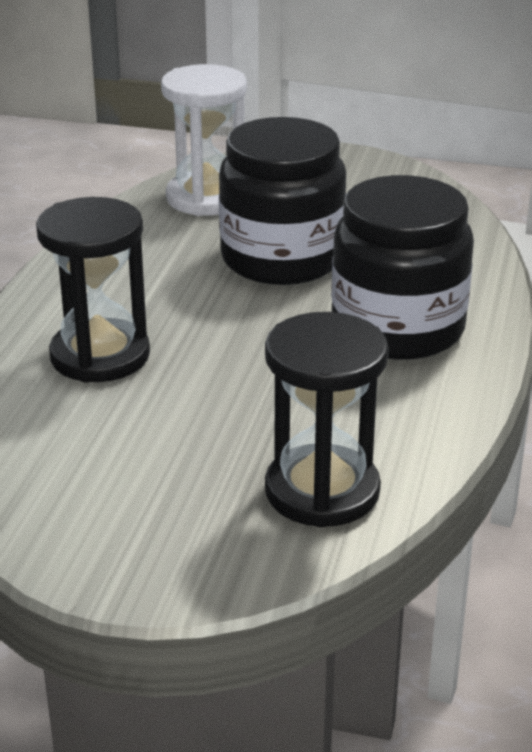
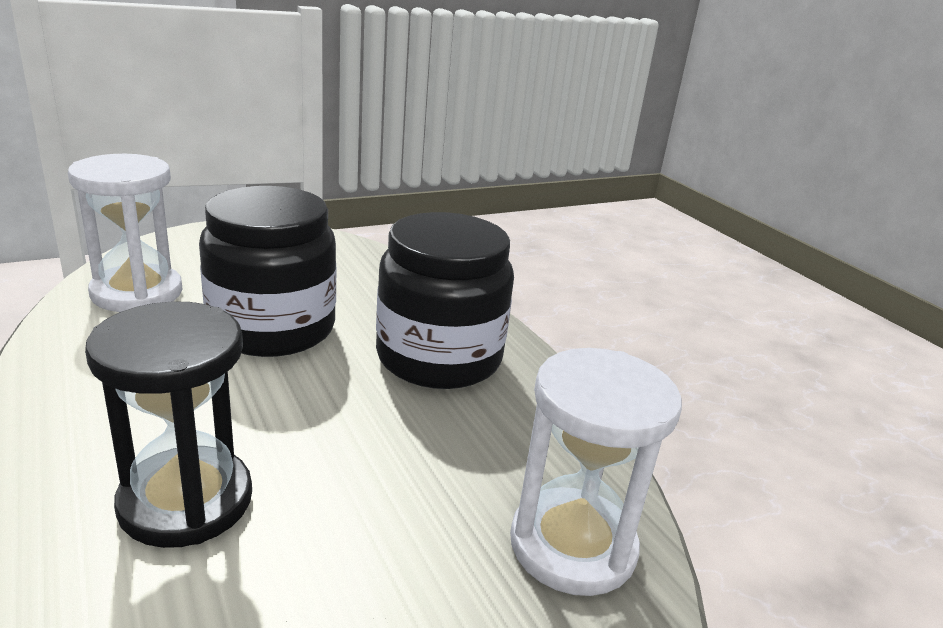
camera: 45 degrees left, 5 degrees down
(322, 491) = (572, 545): black hourglass -> white hourglass

